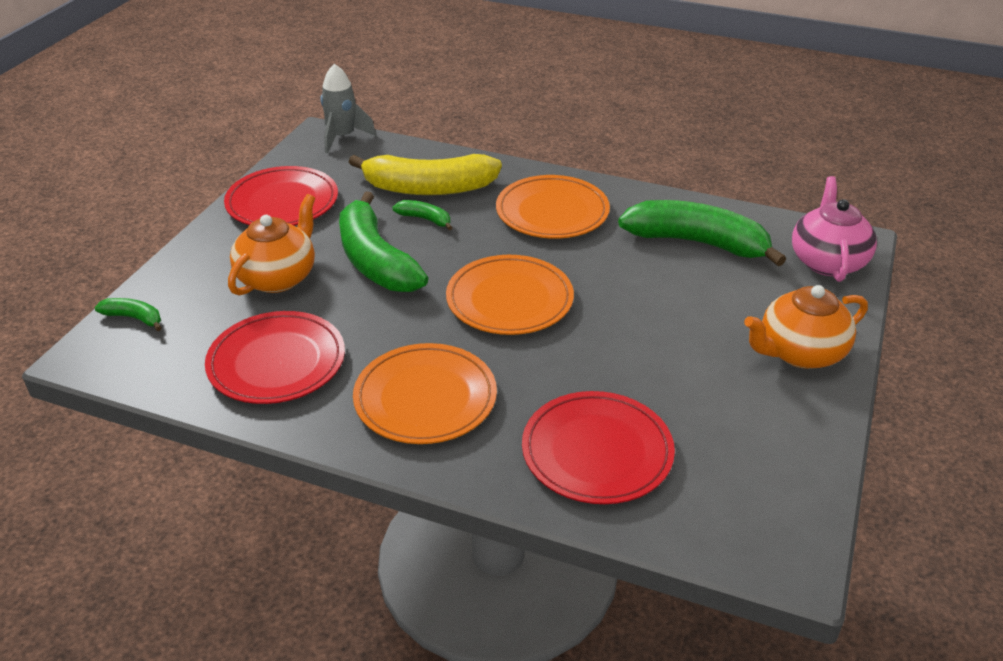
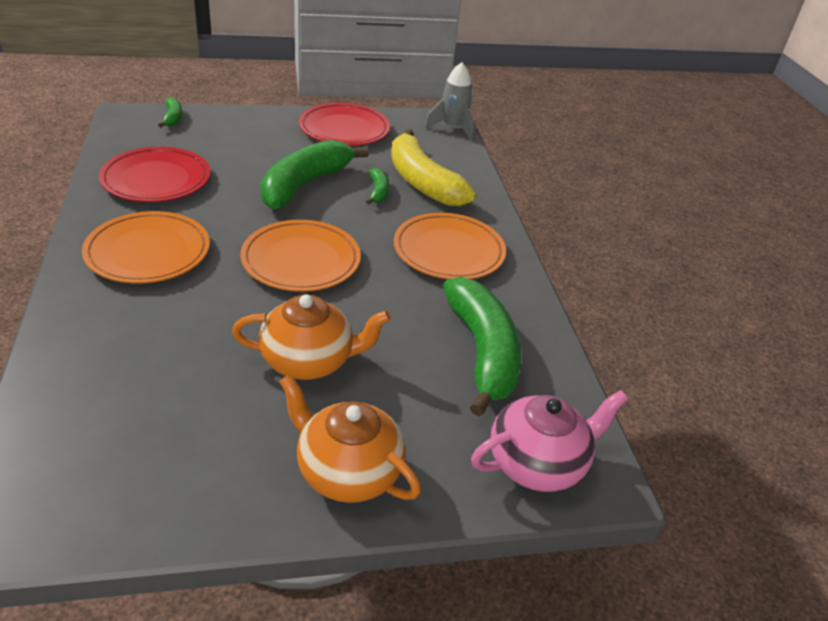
camera: 55 degrees right, 0 degrees up
(278, 277) = (253, 153): orange teapot -> orange teapot (309, 361)
(597, 452) = (120, 359): red plate -> none

